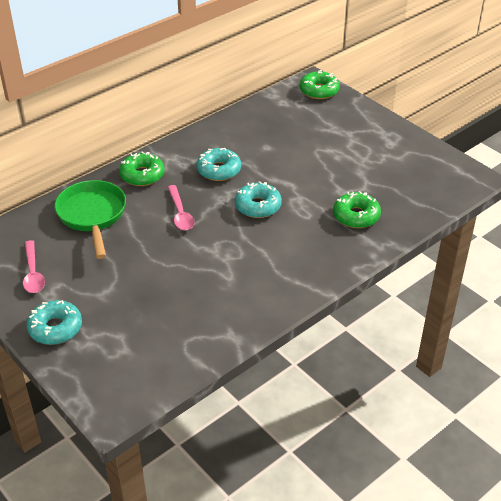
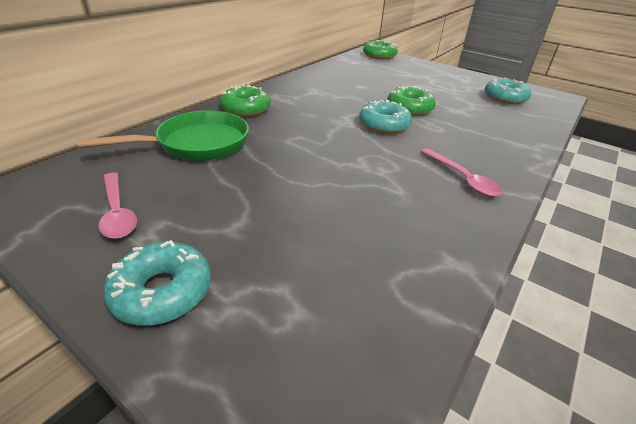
camera: 15 degrees left, 5 degrees down
(92, 216) = (196, 144): green pan -> green pan turned 90 degrees clockwise
(180, 213) = (303, 136): pink spoon -> pink spoon (462, 178)
(219, 170) = (325, 102): turquoise donut -> turquoise donut (505, 98)
(356, 216) = (487, 126): green donut -> green donut (409, 108)

